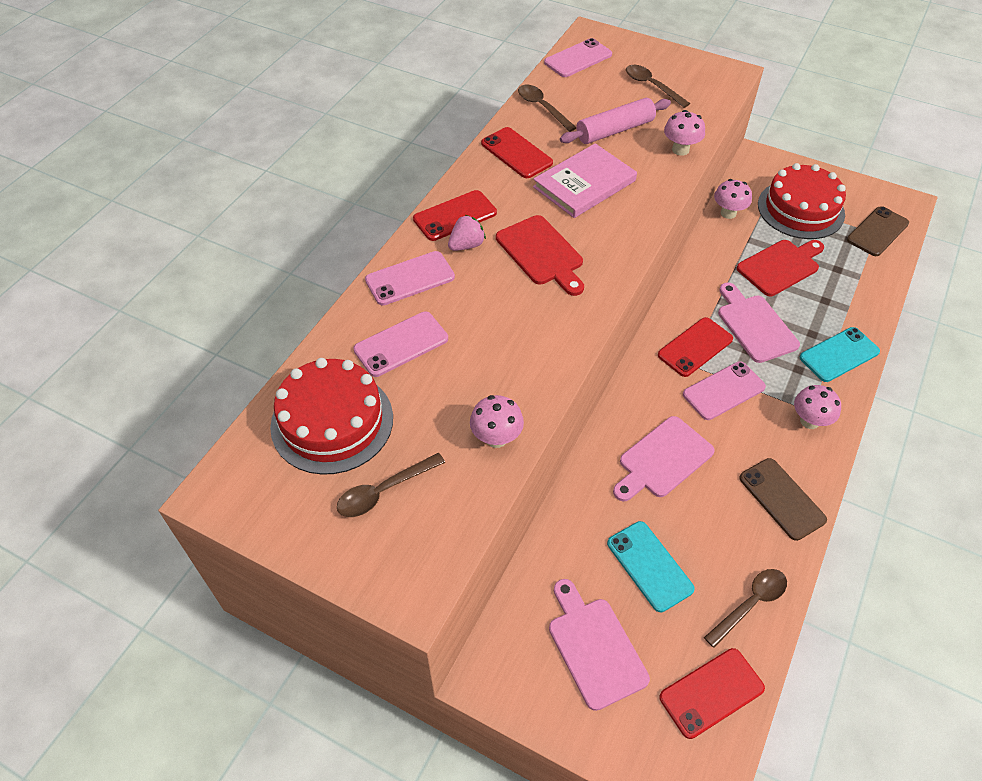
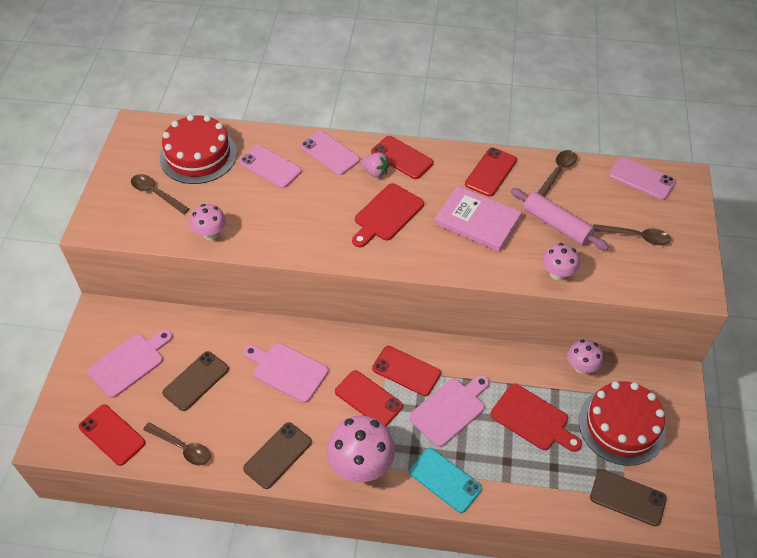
camera: 70 degrees right, 0 degrees up
(649, 566) = (196, 381): turquoise phone -> brown phone
(652, 86) = (636, 237): brown spoon -> brown spoon turned 75 degrees clockwise
(723, 391) = (368, 399): pink phone -> red phone
(809, 421) = (361, 465): pink mushroom -> pink mushroom, size x1.75

